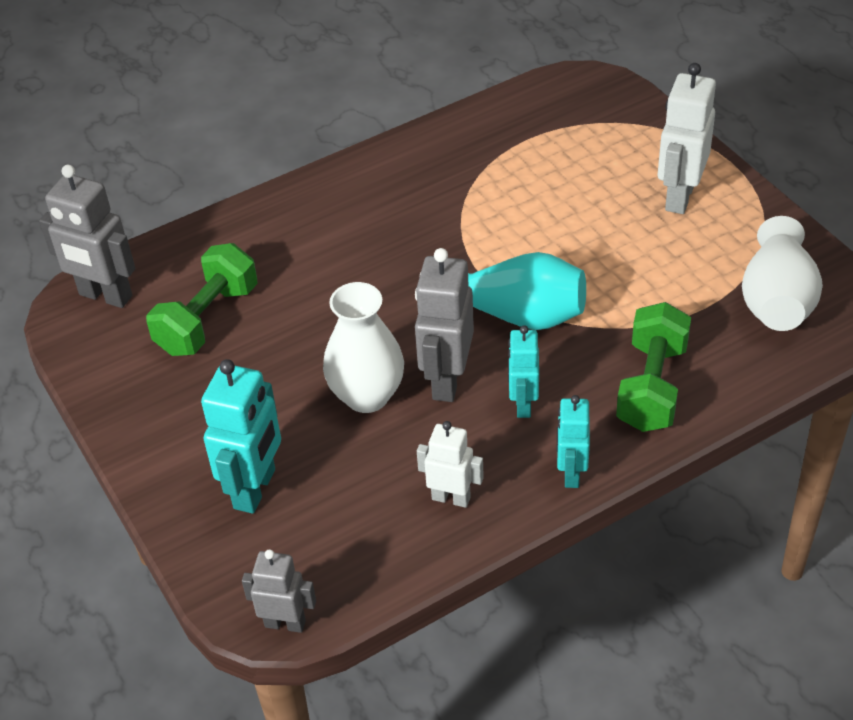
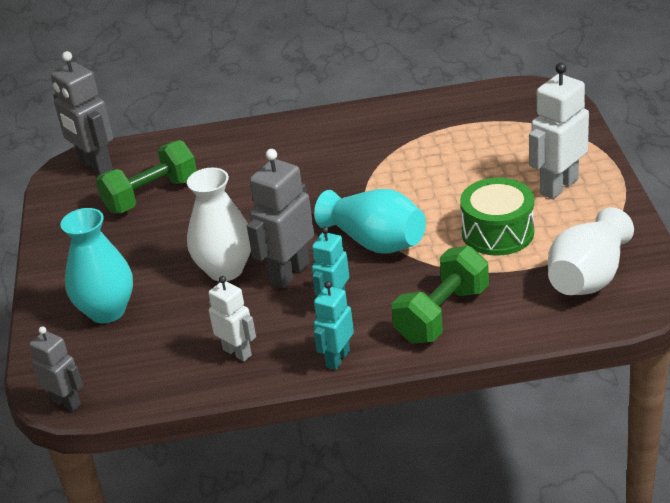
camera: 25 degrees right, 10 degrees down
(255, 489) = (107, 311): turquoise robot -> turquoise vase
(649, 270) = (497, 232): none -> green drum

